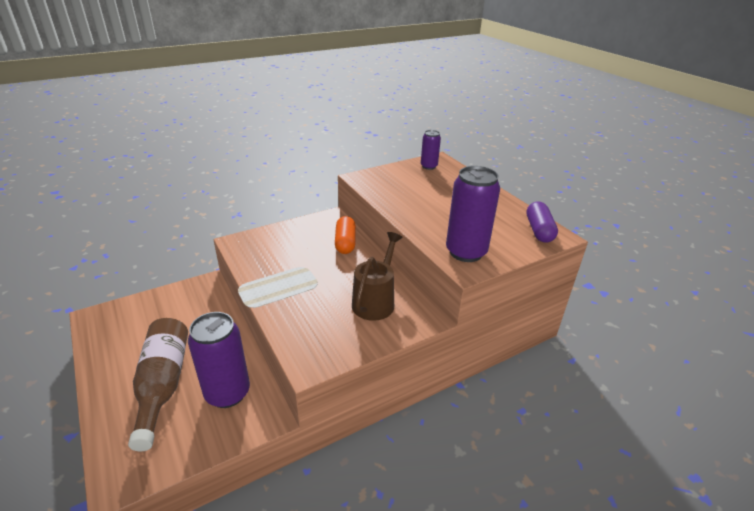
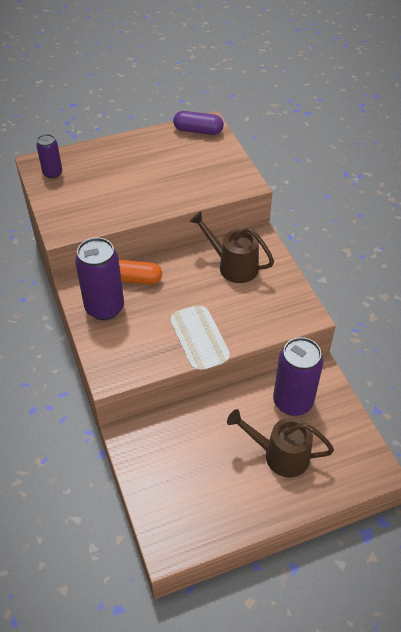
camera: 80 degrees left, 15 degrees up
(163, 385) = (279, 455): brown bottle -> brown watering can
(466, 252) = (224, 179): purple can -> purple can (104, 308)

